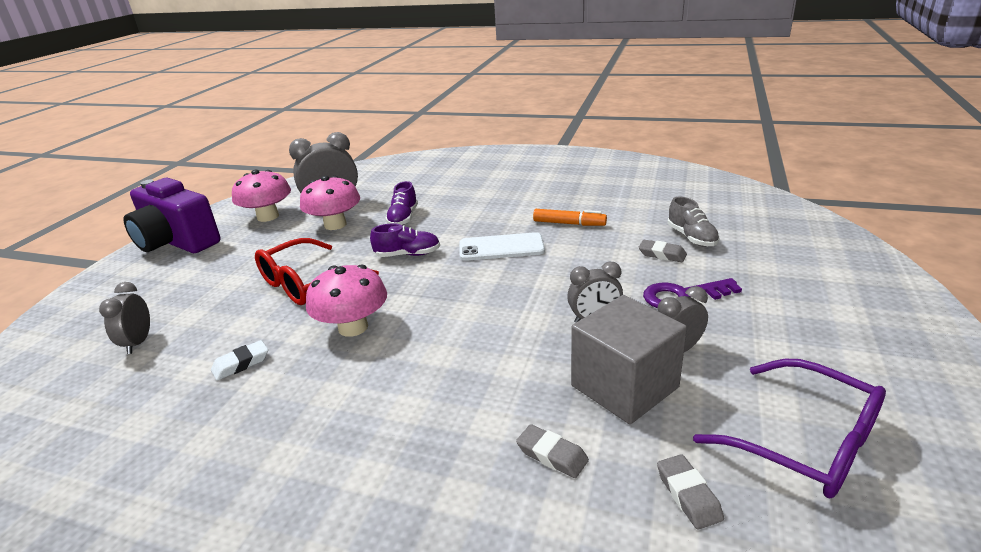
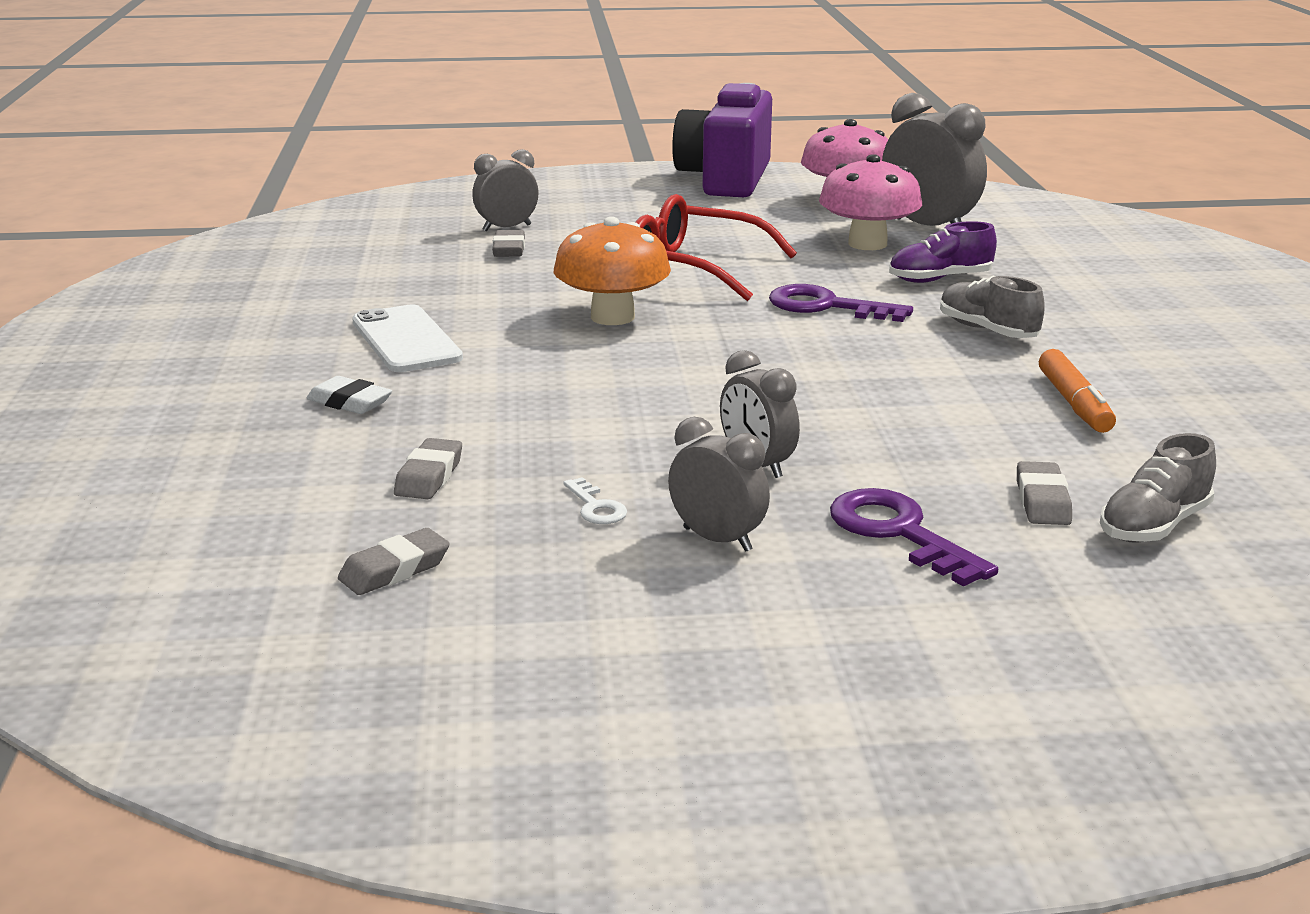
camera: 65 degrees right, 5 degrees down
(183, 349) = (509, 249): none -> grey eraser
(241, 364) = (500, 282): white eraser -> white eraser (349, 402)
(353, 327) = (612, 317): pink mushroom -> orange mushroom
(407, 255) = (827, 306): purple shoe -> purple key
(476, 222) = (987, 330): none -> grey shoe
(501, 247) = (919, 364): white phone -> white phone (406, 340)
(624, 386) = (596, 507): grey cube -> white key
(805, 442) = (543, 656): purple glasses -> none

